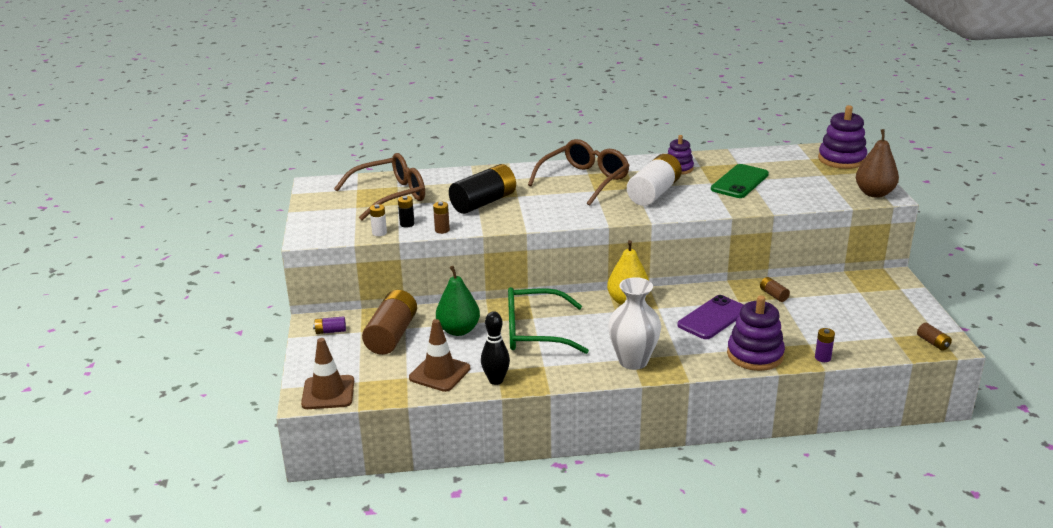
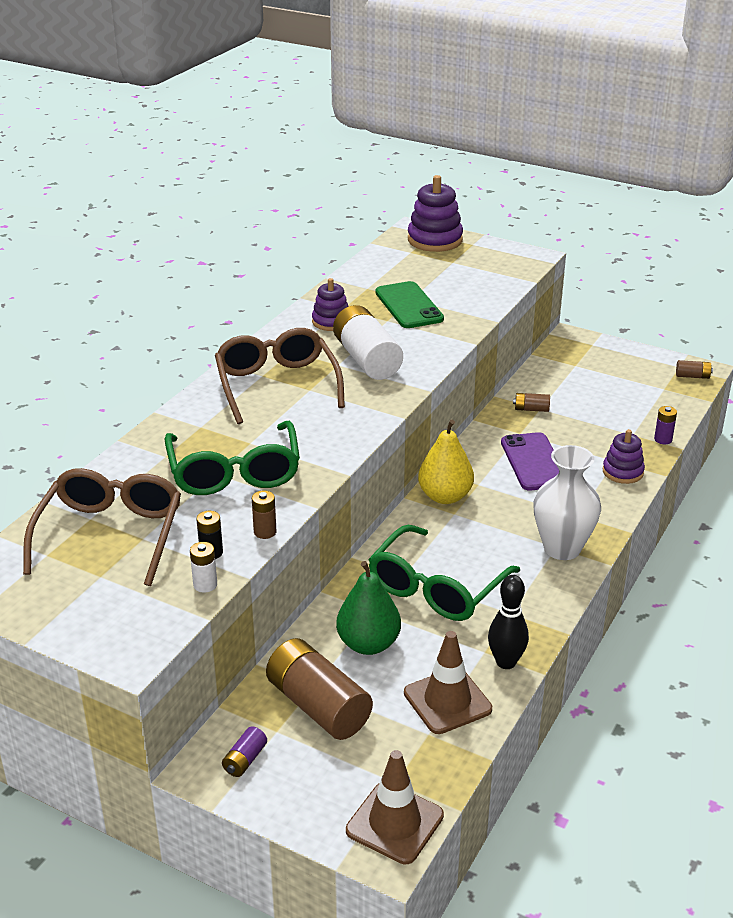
camera: 55 degrees left, 5 degrees up
(484, 202) = (234, 472): black battery -> green glasses
(755, 355) = (623, 472): purple stacking toy -> purple stacking toy, size x0.63
(874, 193) = (521, 259): brown pear -> none

